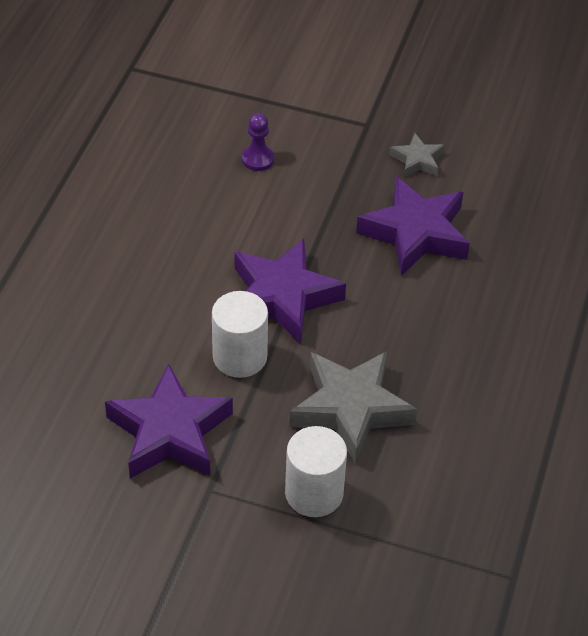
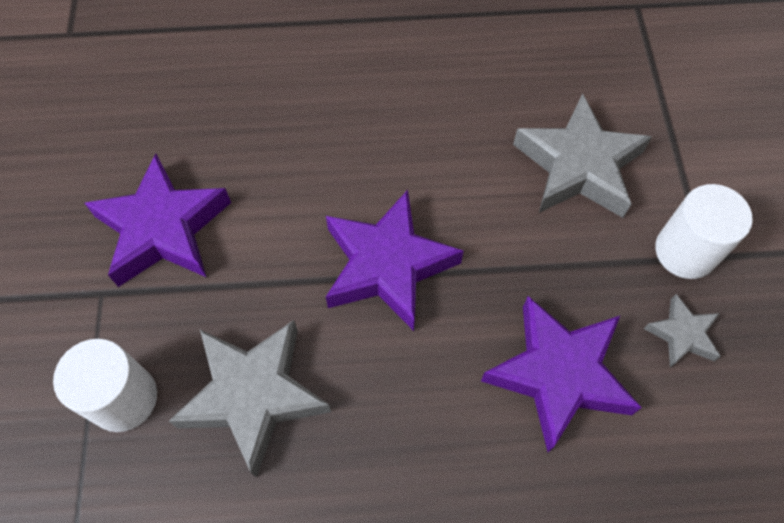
camera: 70 degrees right, 15 degrees up
(240, 357) = (286, 255): white cylinder -> white cylinder (685, 251)
(258, 159) = (578, 166): purple pawn -> grey star

